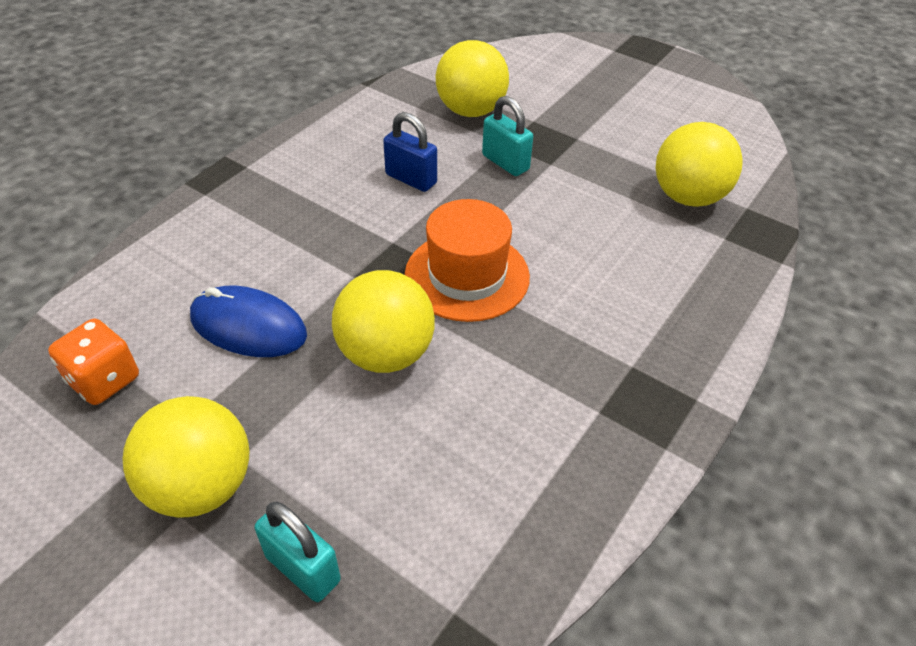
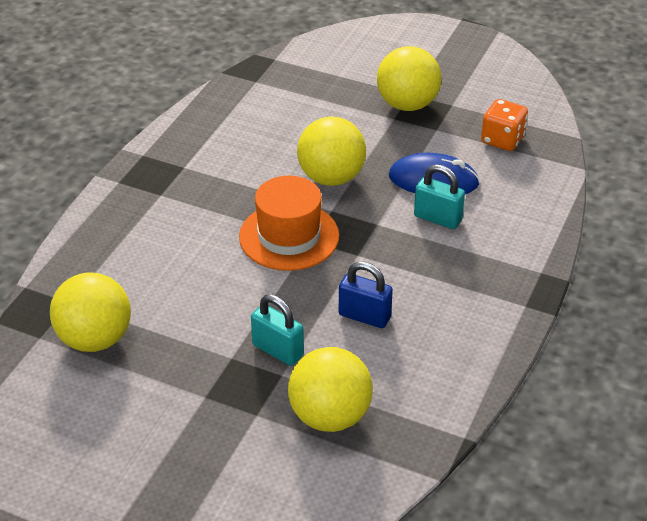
camera: 170 degrees right, 5 degrees down
(303, 568) = (336, 85): turquoise padlock -> turquoise padlock (437, 218)

